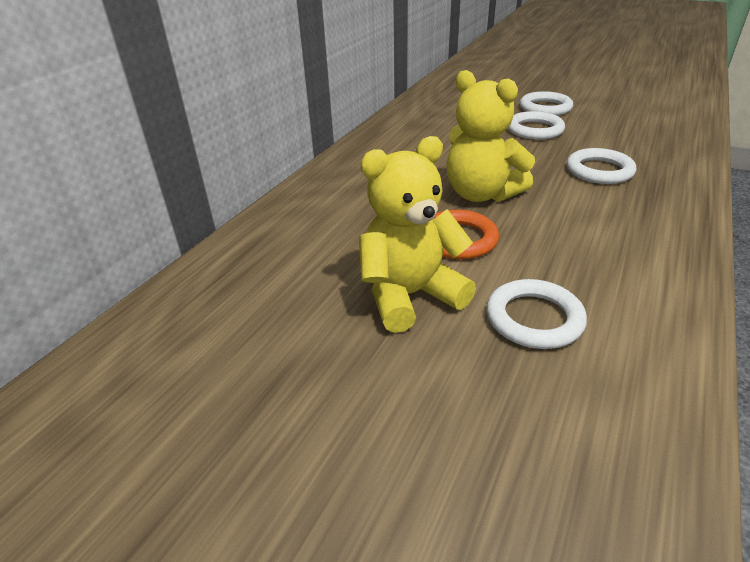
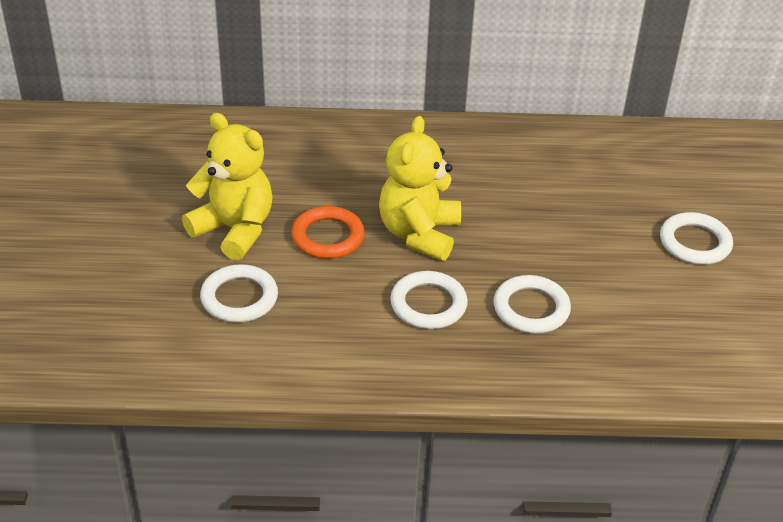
camera: 60 degrees right, 5 degrees up
(535, 130) = (612, 244): white ring -> white ring (428, 304)

